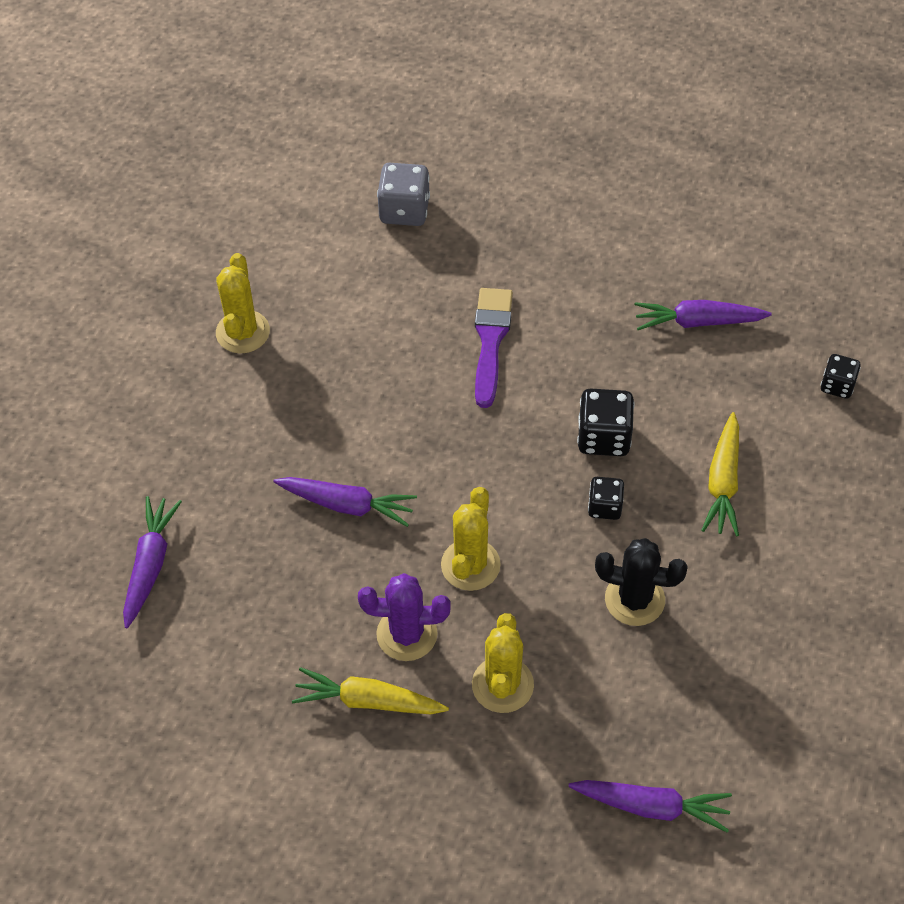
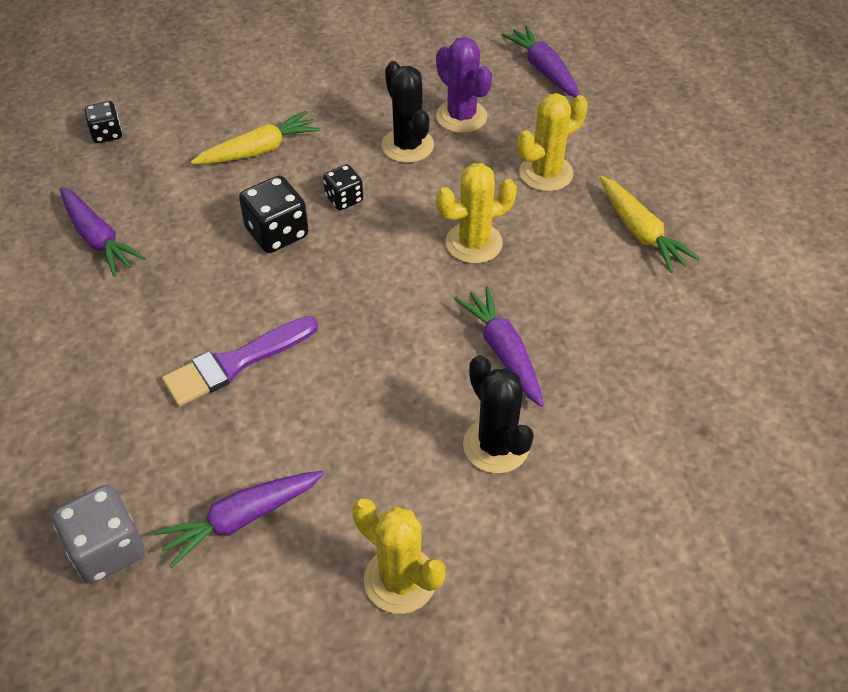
camera: 130 degrees left, 5 degrees down
(150, 564) = (706, 449): purple carrot -> purple carrot (241, 519)
(243, 332) = (400, 580): yellow cactus -> yellow cactus turned 75 degrees clockwise
(278, 444) = (496, 445): none -> black cactus
(407, 634) = (568, 243): purple cactus -> purple cactus (461, 116)

